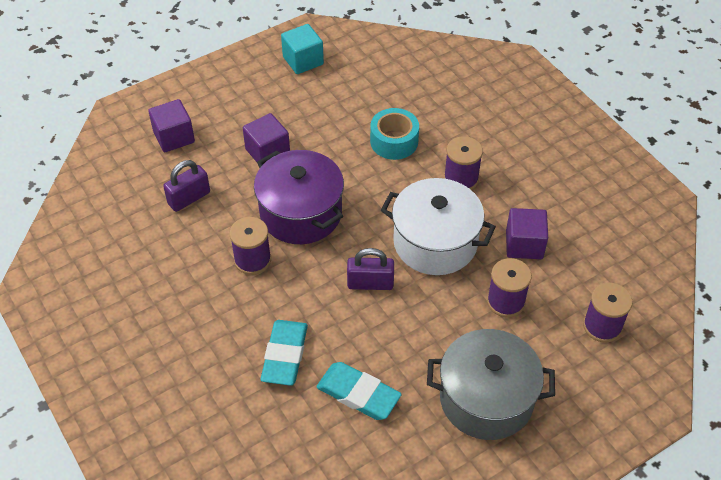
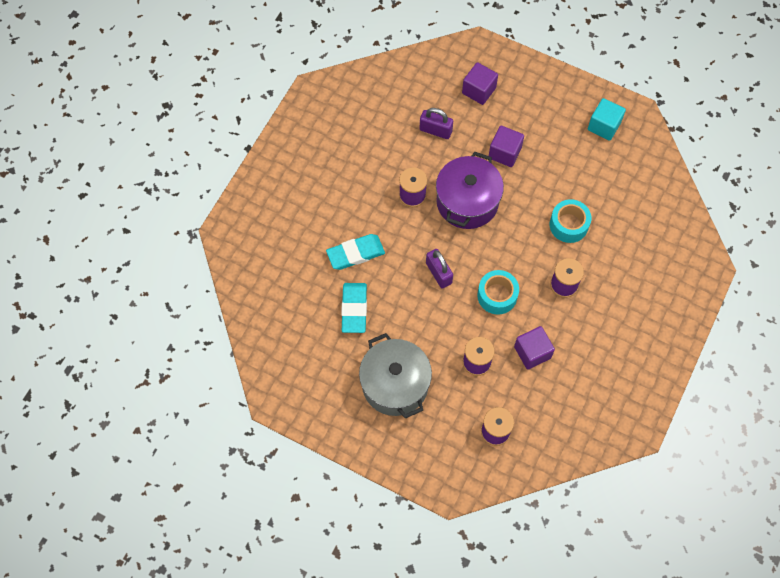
camera: 60 degrees right, 15 degrees up
(435, 242) = (497, 295): white pot -> turquoise tape

